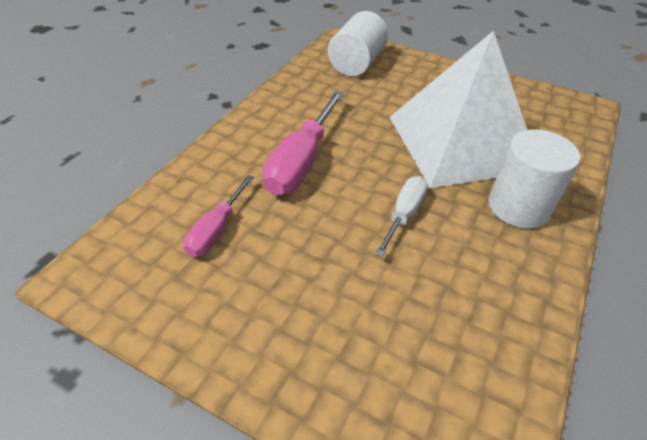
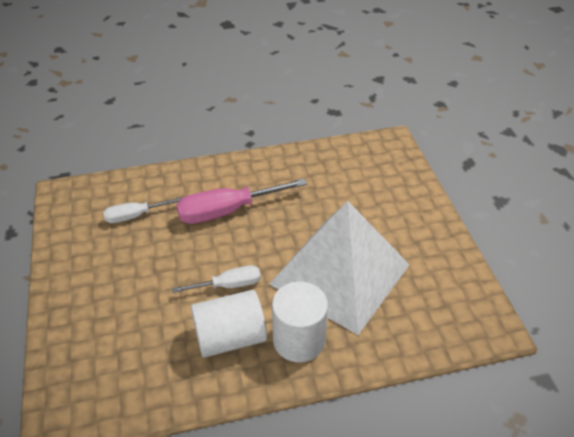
camera: 50 degrees right, 0 degrees up
(217, 229) = (136, 216): pink screwdriver -> white screwdriver
(356, 64) = (371, 168): white cylinder -> white cylinder (230, 337)

